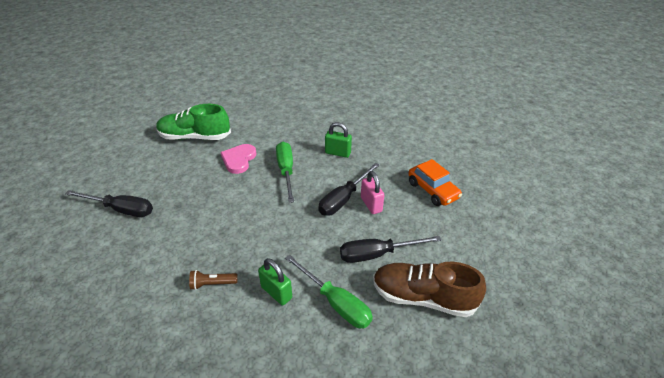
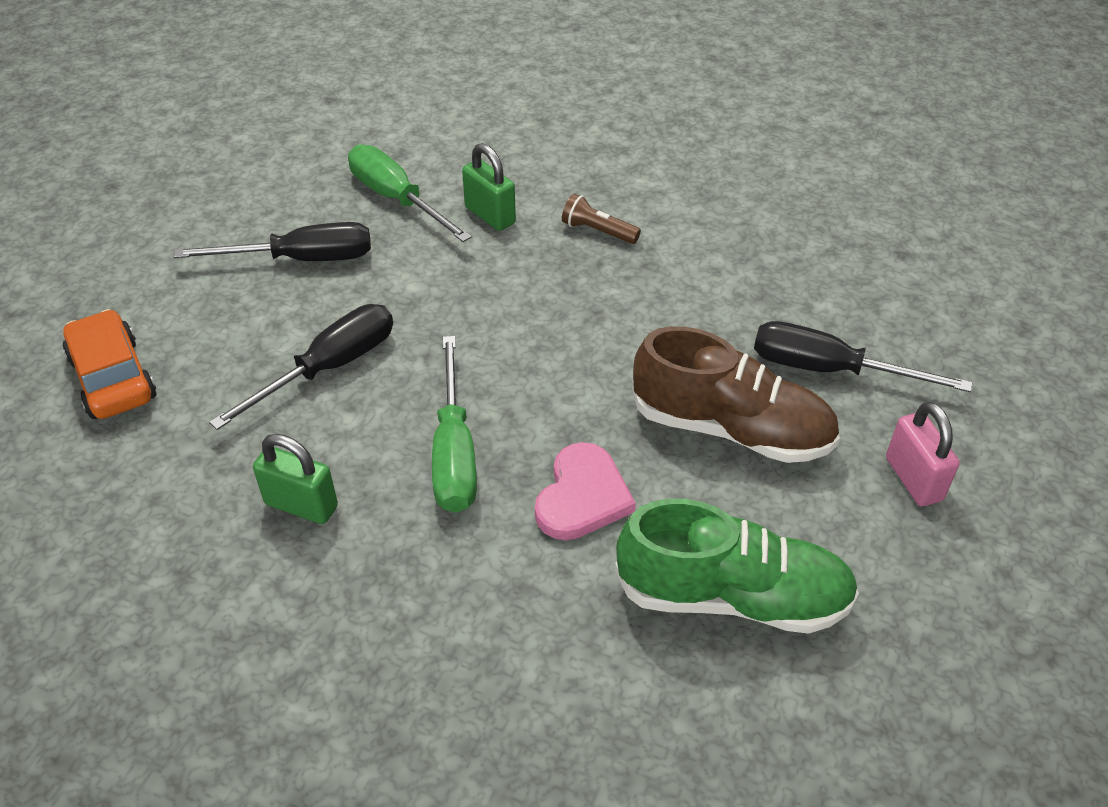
camera: 175 degrees left, 5 degrees up
(212, 284) = (597, 231): brown flashlight -> brown flashlight turned 150 degrees counterclockwise
(371, 204) = (272, 352): pink padlock -> pink padlock (913, 479)
(423, 297) = (256, 198): brown shoe -> brown shoe (731, 428)

